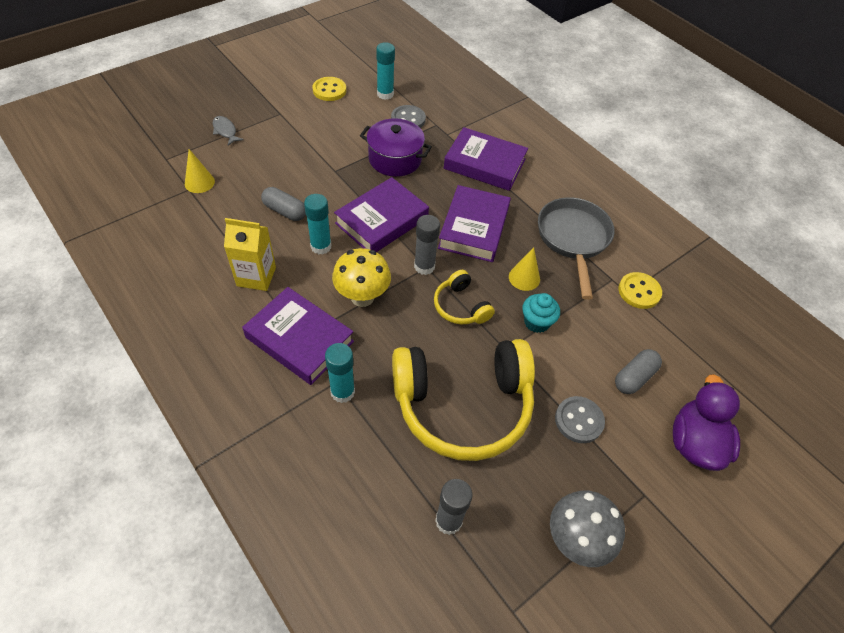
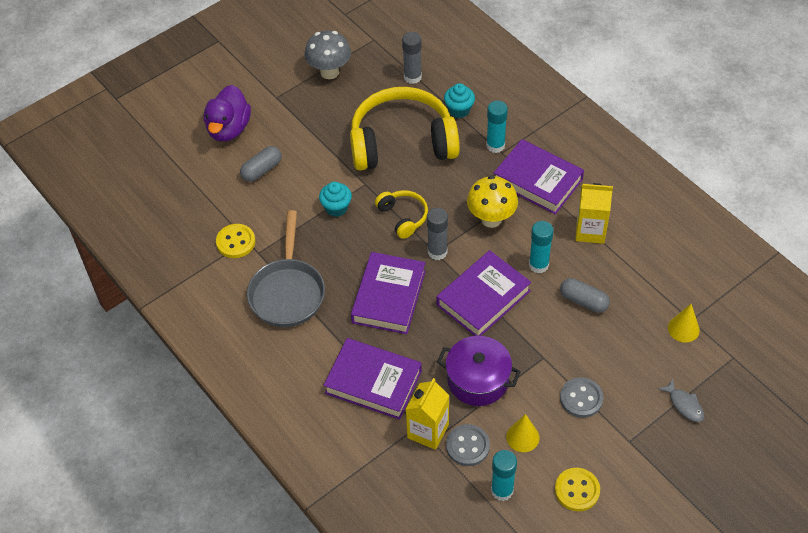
camera: 175 degrees left, 0 degrees up
(384, 453) = (459, 110): none -> turquoise cupcake
(439, 130) = (428, 431): none -> yellow carton
(524, 278) = (343, 247): yellow cone -> yellow cone (522, 437)
(579, 420) = (314, 138): grey button -> grey button (581, 398)

